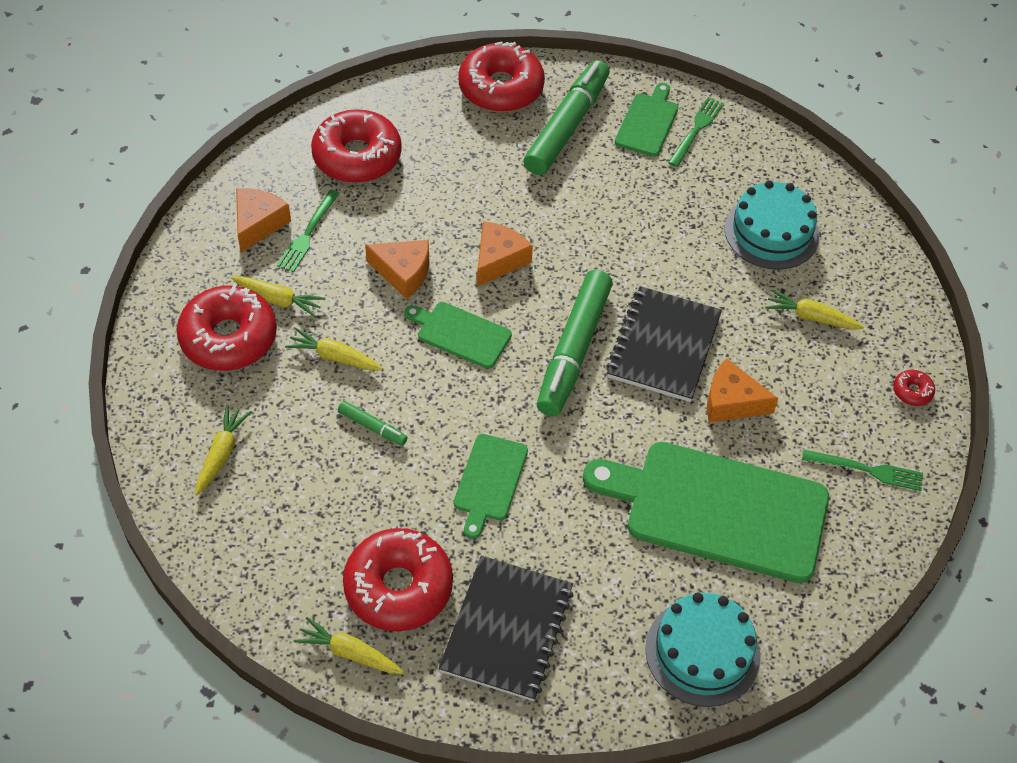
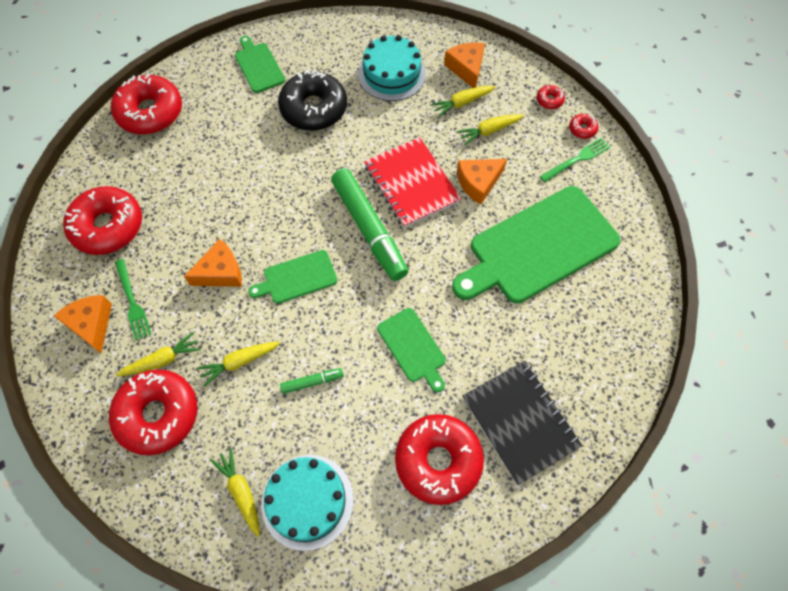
camera: 45 degrees left, 10 degrees up
(350, 653) = (458, 529): yellow carrot -> yellow carrot (489, 131)
(498, 260) = (268, 215): orange cheese -> orange cheese (466, 68)
(567, 126) = (216, 104): green marker -> none
(653, 202) = (314, 109): none -> black donut
(664, 346) = (411, 184): black notebook -> red notebook
(696, 129) = (289, 49): green fork -> none
(702, 652) = (619, 330): turquoise cake -> turquoise cake (307, 501)
(912, 448) = (582, 129): none -> red donut

